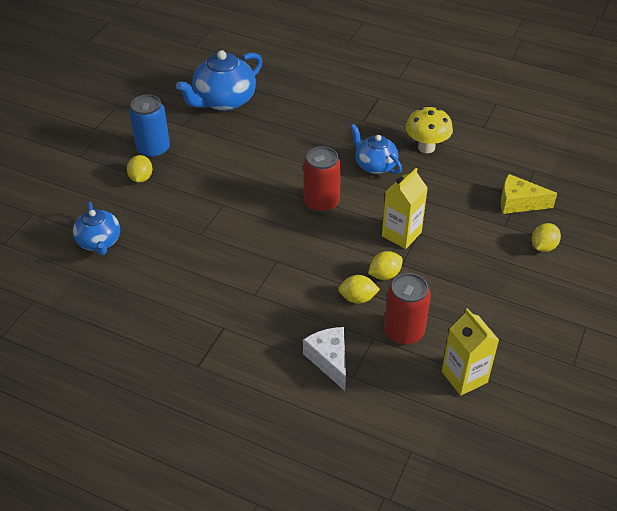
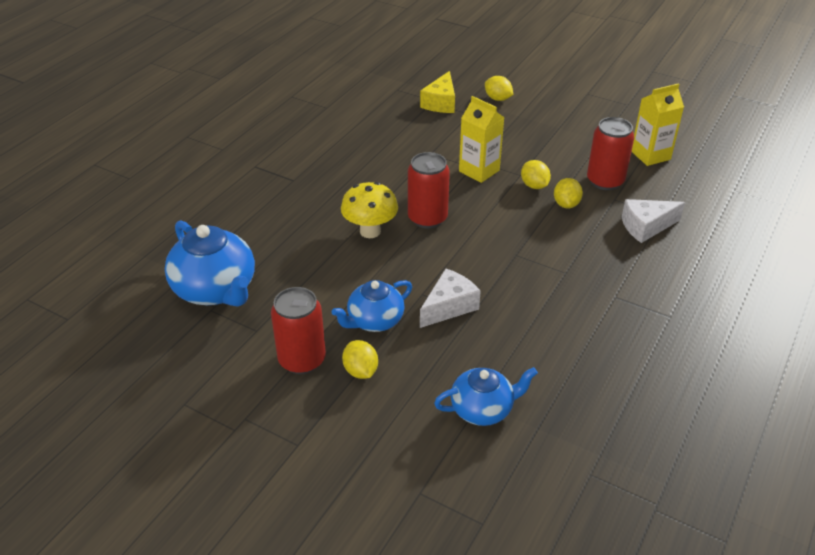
camera: 85 degrees left, 5 degrees down
(141, 178) = (360, 371): yellow lemon -> yellow lemon turned 60 degrees clockwise
(153, 149) = (302, 360): blue can -> red can
(208, 220) = (449, 306): none -> white cheese
(375, 165) = (372, 178): blue teapot -> blue teapot (374, 321)
(426, 147) = (350, 143): yellow mushroom -> yellow mushroom (370, 231)

